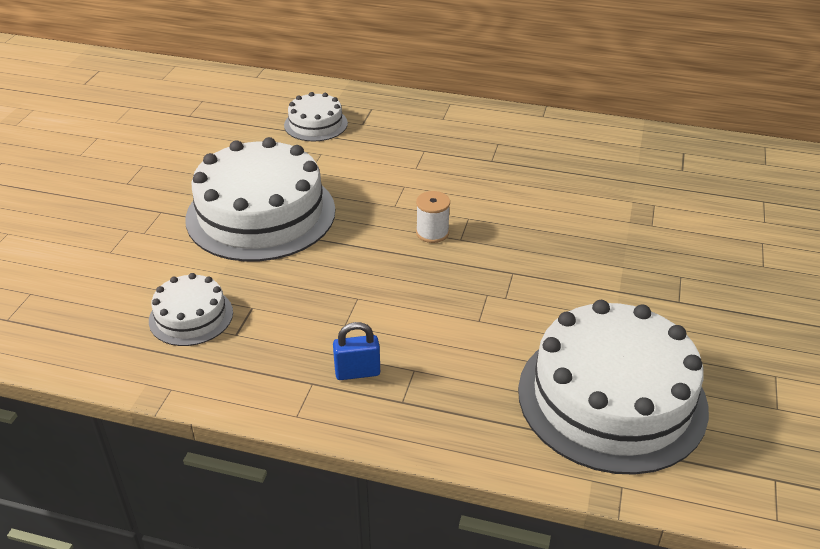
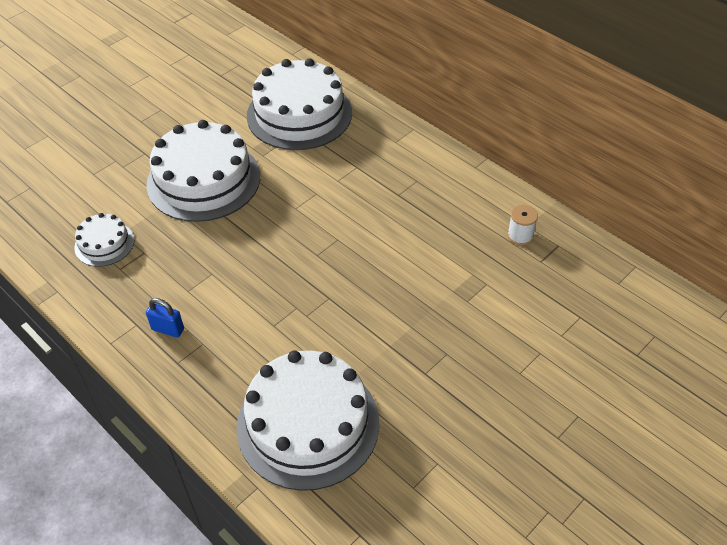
camera: 30 degrees right, 10 degrees up
(316, 124) = (299, 114): white cake -> white cake, size x2.05
(432, 233) = (302, 242): white spool -> white spool (520, 236)

